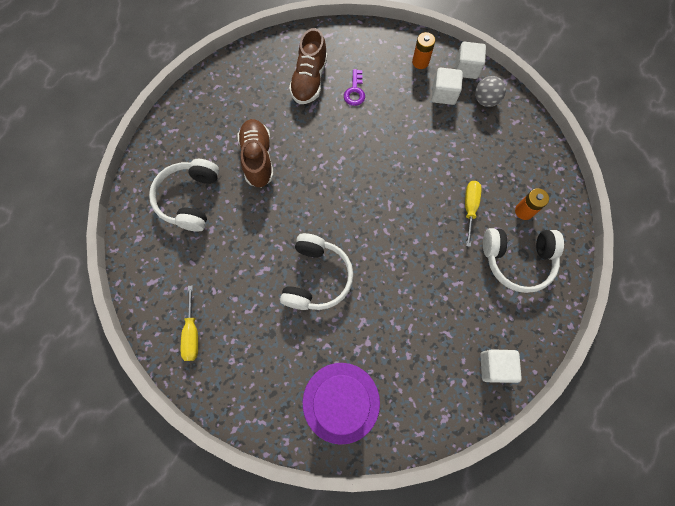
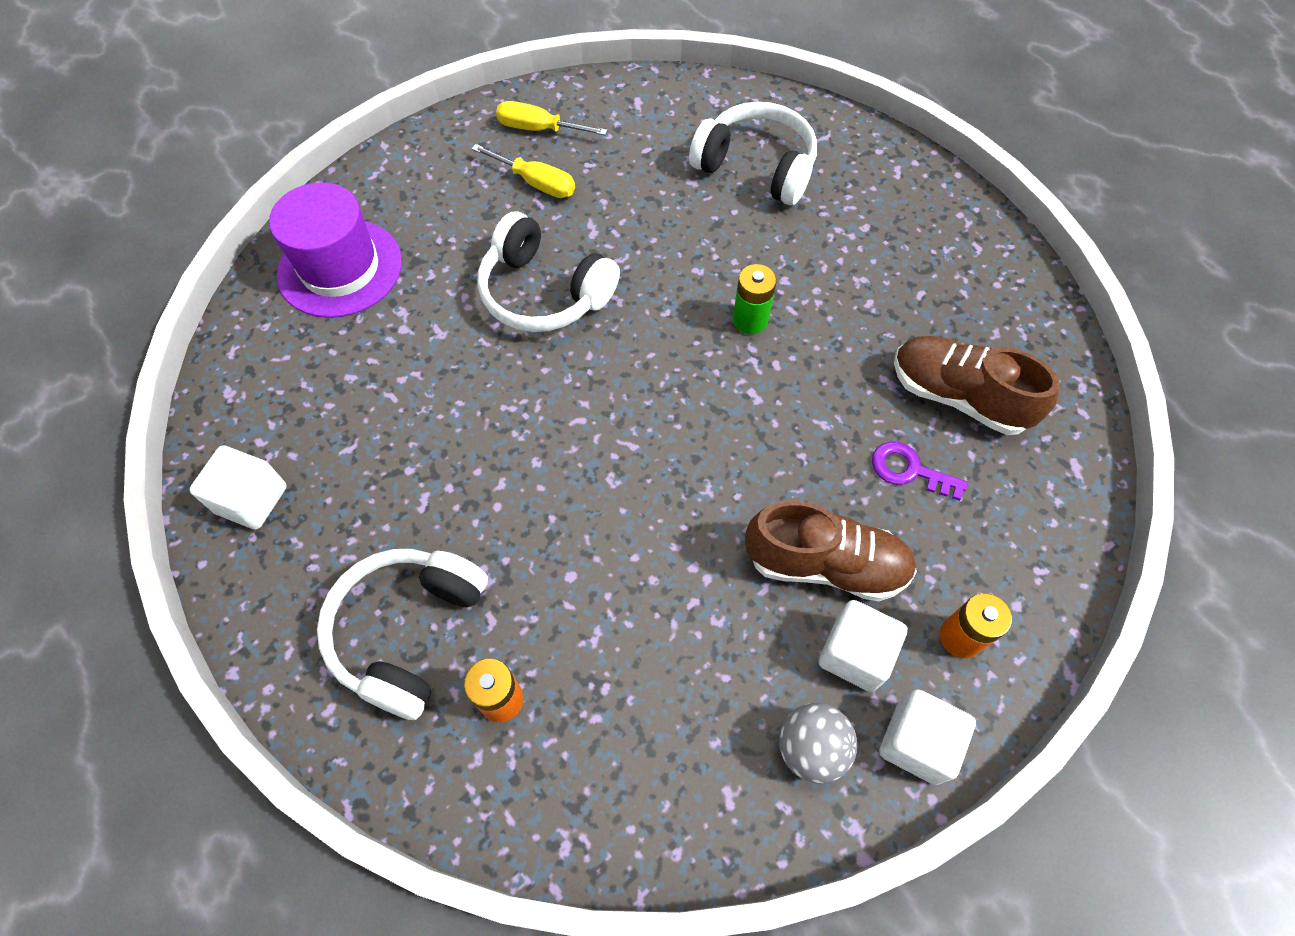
camera: 110 degrees right, 10 degrees down
(258, 158) = (801, 270): brown shoe -> brown shoe (826, 564)
(298, 173) = (750, 320): none -> green battery
(469, 208) = (557, 588): yellow screwdriver -> yellow screwdriver (536, 183)

